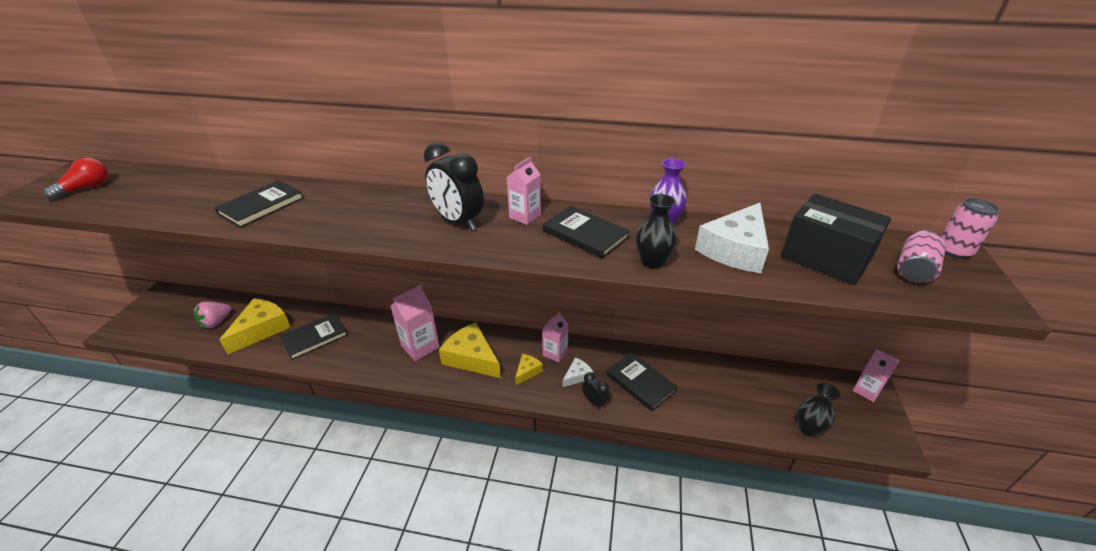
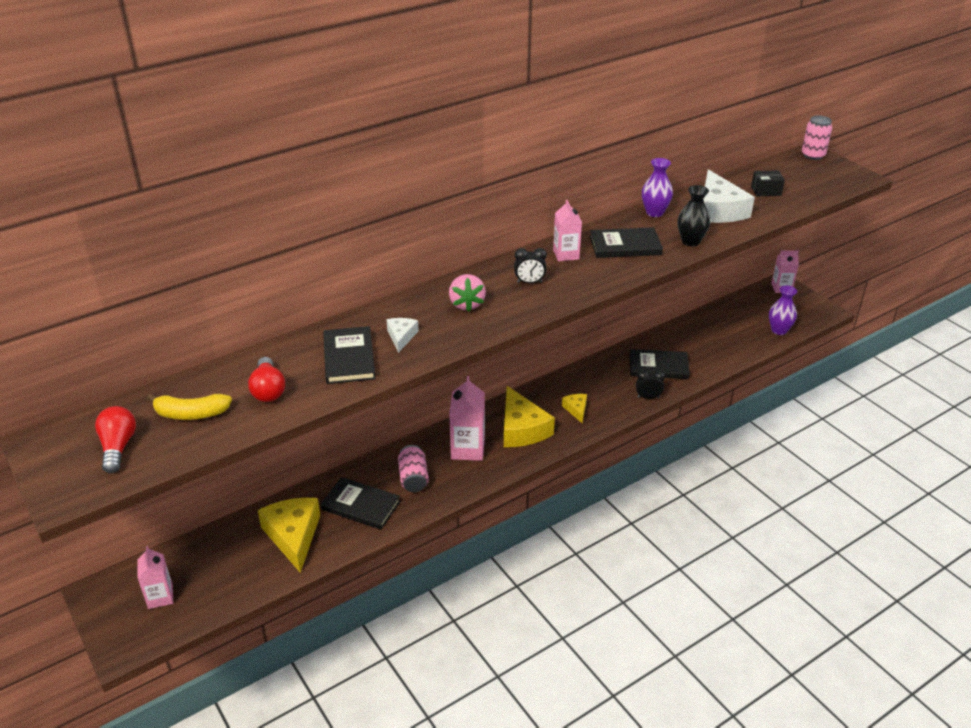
camera: 45 degrees left, 0 degrees up
(142, 191) = (191, 414): none -> yellow banana
(192, 200) = (268, 390): none -> red light bulb
(216, 322) = (230, 565): pink strawberry -> pink strawberry (466, 304)
(315, 337) = (361, 505): black book -> black book turned 75 degrees counterclockwise
(458, 221) = (529, 282): black clock -> black clock, size x0.52
(471, 358) = (521, 429): yellow cheese -> yellow cheese turned 105 degrees counterclockwise
(555, 353) = (576, 385): pink carton -> pink carton (160, 597)
(577, 376) = (613, 389): white cheese -> white cheese (401, 337)
(808, 429) = (779, 330): black vase -> purple vase
(825, 258) = (766, 191): black box -> black box, size x0.47
(914, 270) = (810, 176): pink can -> pink can (413, 478)

